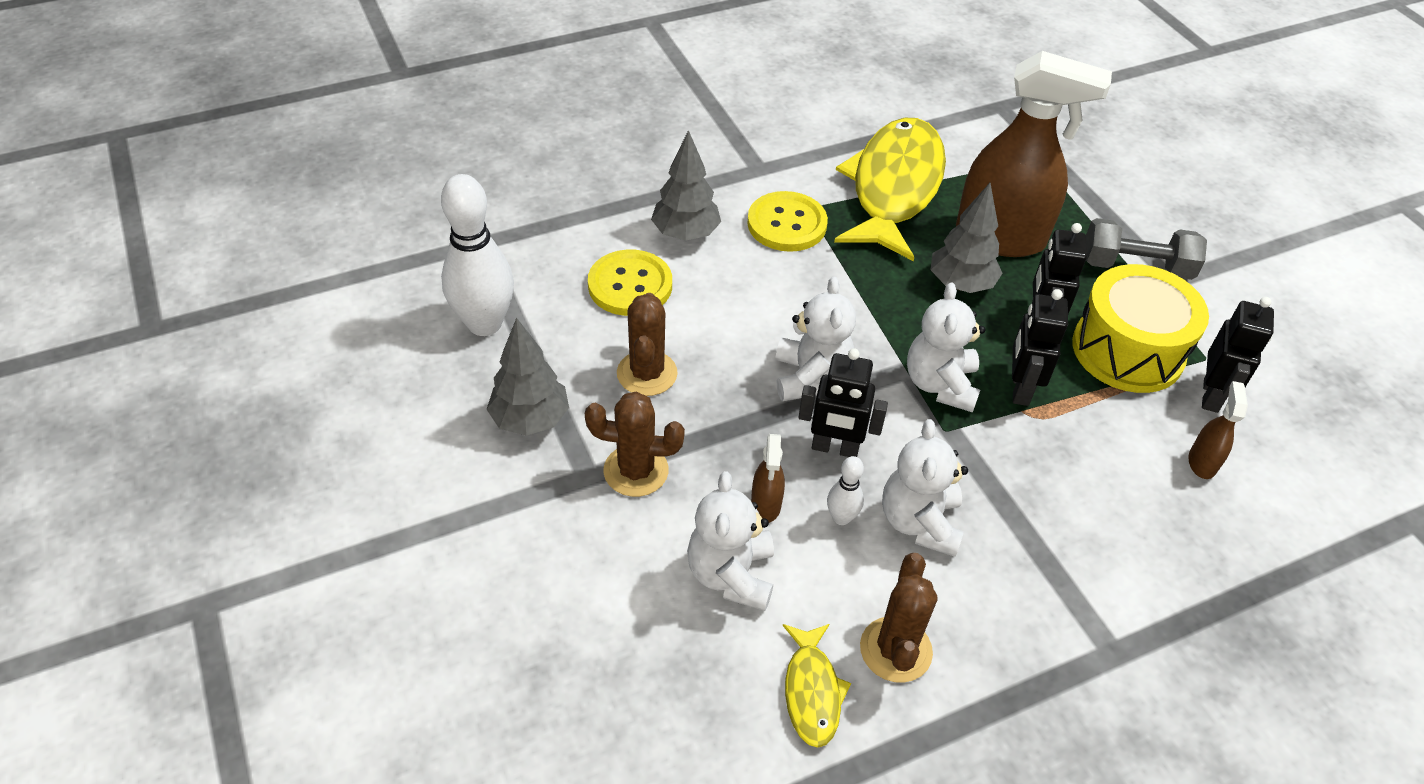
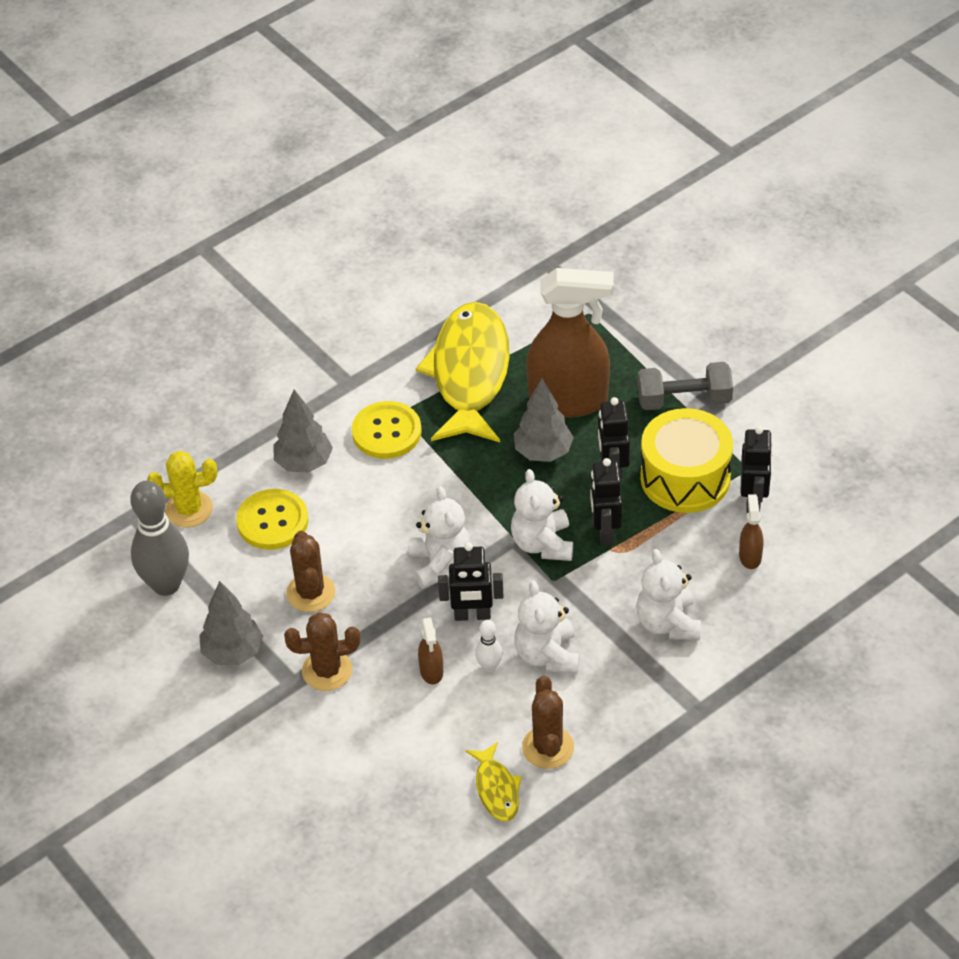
camera: 10 degrees left, 0 degrees up
(484, 324) = (166, 584): white bowling pin -> grey bowling pin
(542, 251) = (189, 509): none -> yellow cactus
(731, 575) = (420, 727): white teddy bear -> white teddy bear (667, 623)

